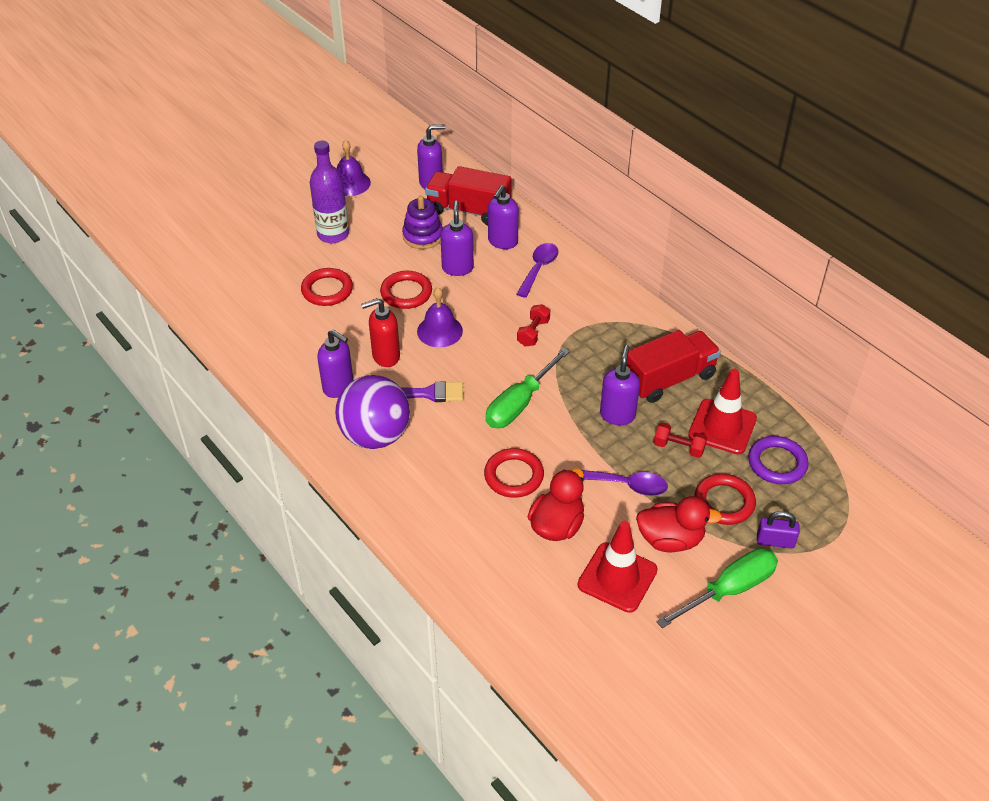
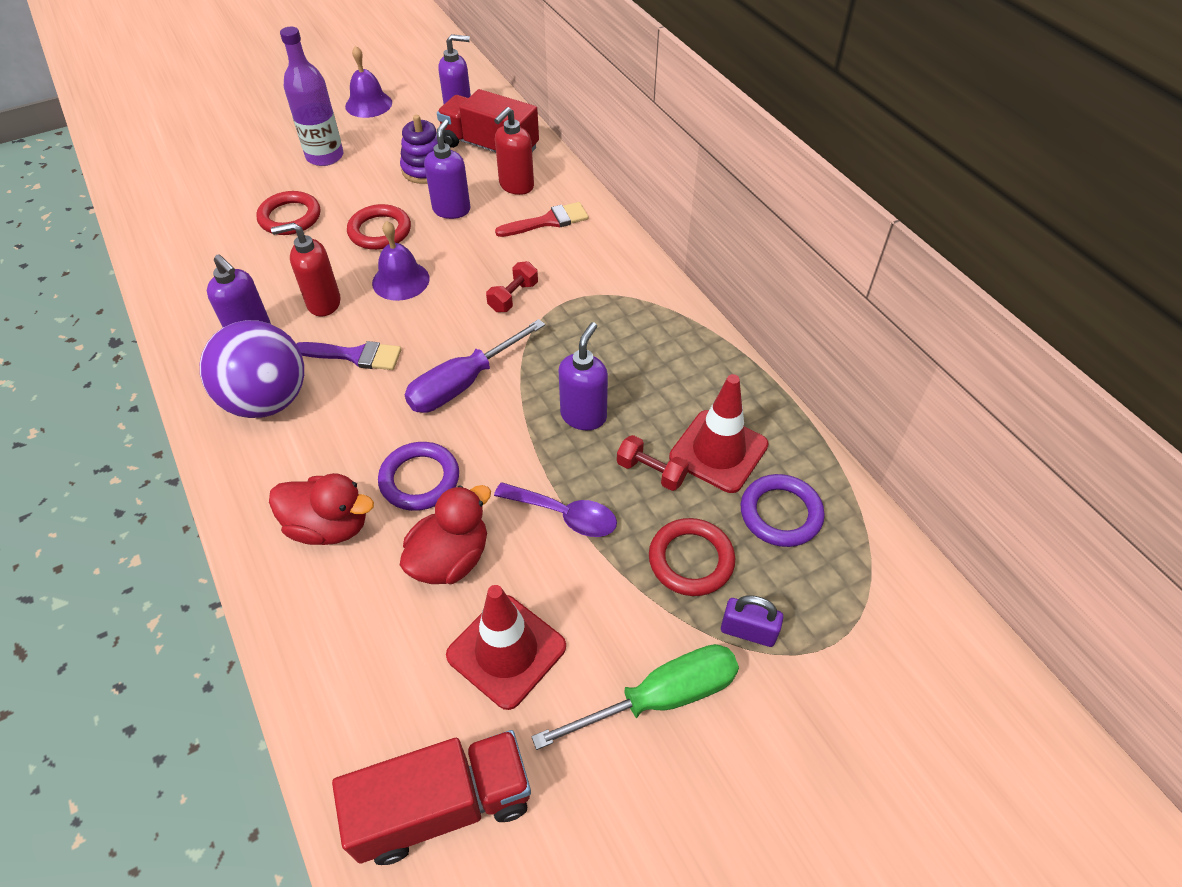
camera: 10 degrees right, 5 degrees up
(502, 242) = (516, 186): purple soap dispenser -> red soap dispenser
(514, 476) = (419, 479): red ring -> purple ring
(519, 404) = (463, 384): green screwdriver -> purple screwdriver
(539, 268) = (548, 221): purple spoon -> red brush
(669, 379) = (666, 377): red truck -> red truck (442, 806)
(670, 540) = (599, 605): red duck -> red duck (329, 526)

